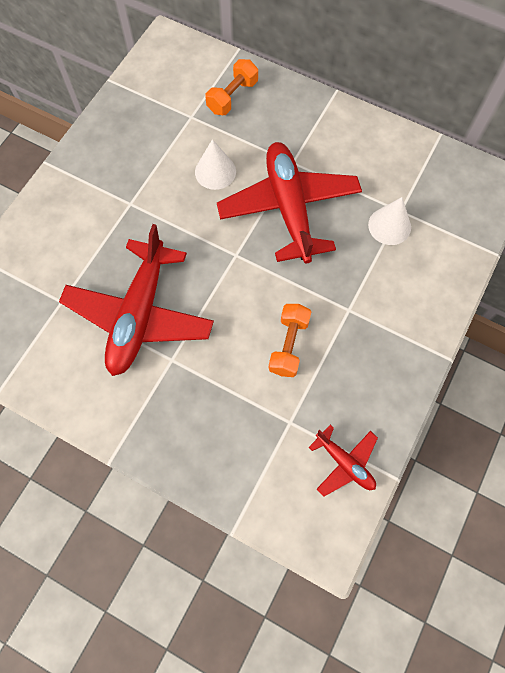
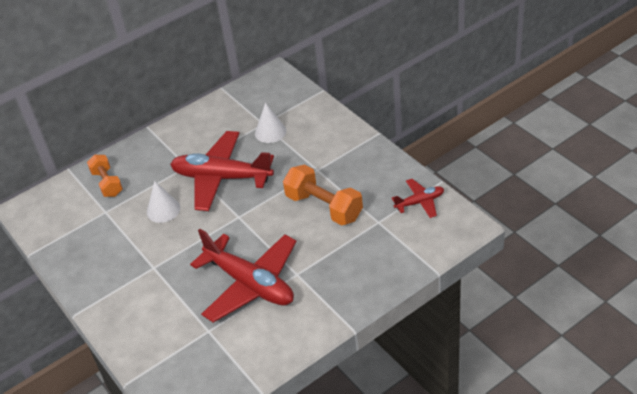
camera: 60 degrees left, 25 degrees down
(289, 345) = (324, 207): orange dumbbell -> orange dumbbell, size x1.53

